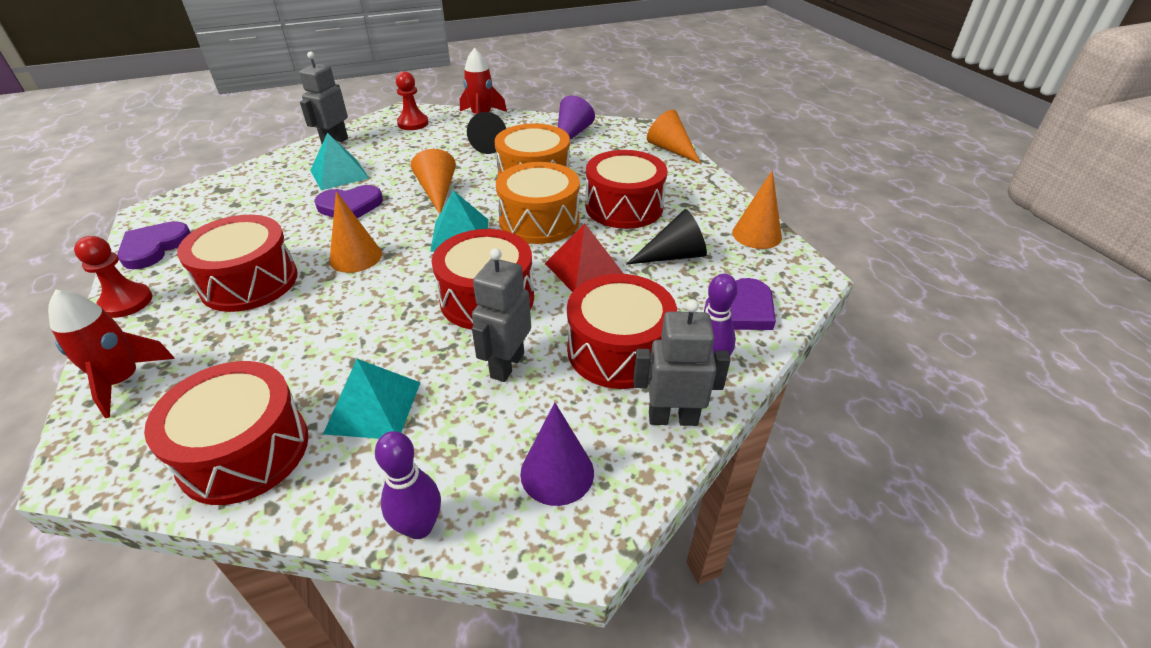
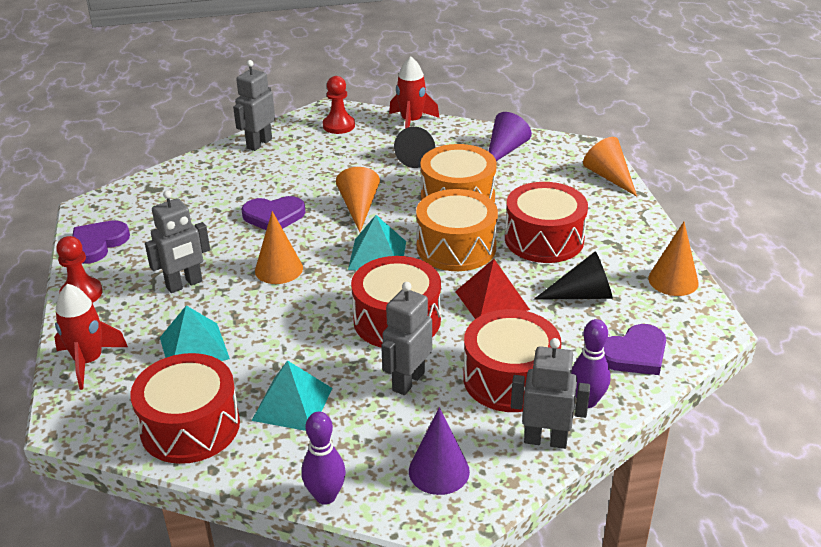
camera: 10 degrees right, 5 degrees down
(249, 282) = (184, 284): red drum -> grey robot
(339, 174) = (263, 180): turquoise pyramid -> turquoise pyramid (194, 348)

